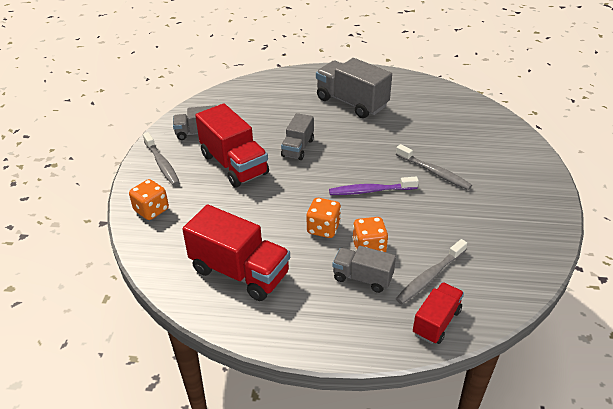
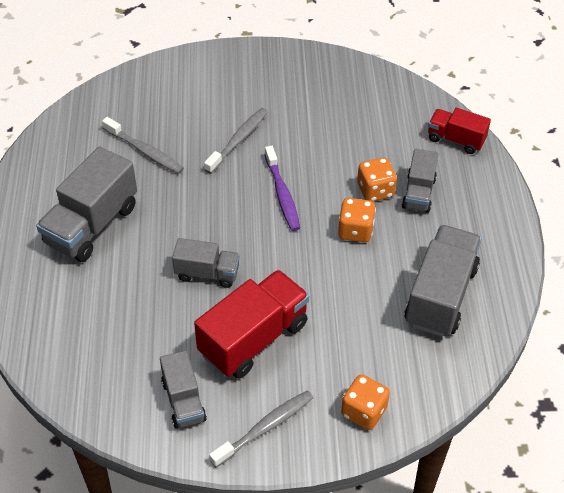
camera: 100 degrees left, 10 degrees up
(240, 272) = (440, 295): red truck -> grey truck
(429, 277) = (402, 144): grey toothbrush -> grey toothbrush (145, 151)

